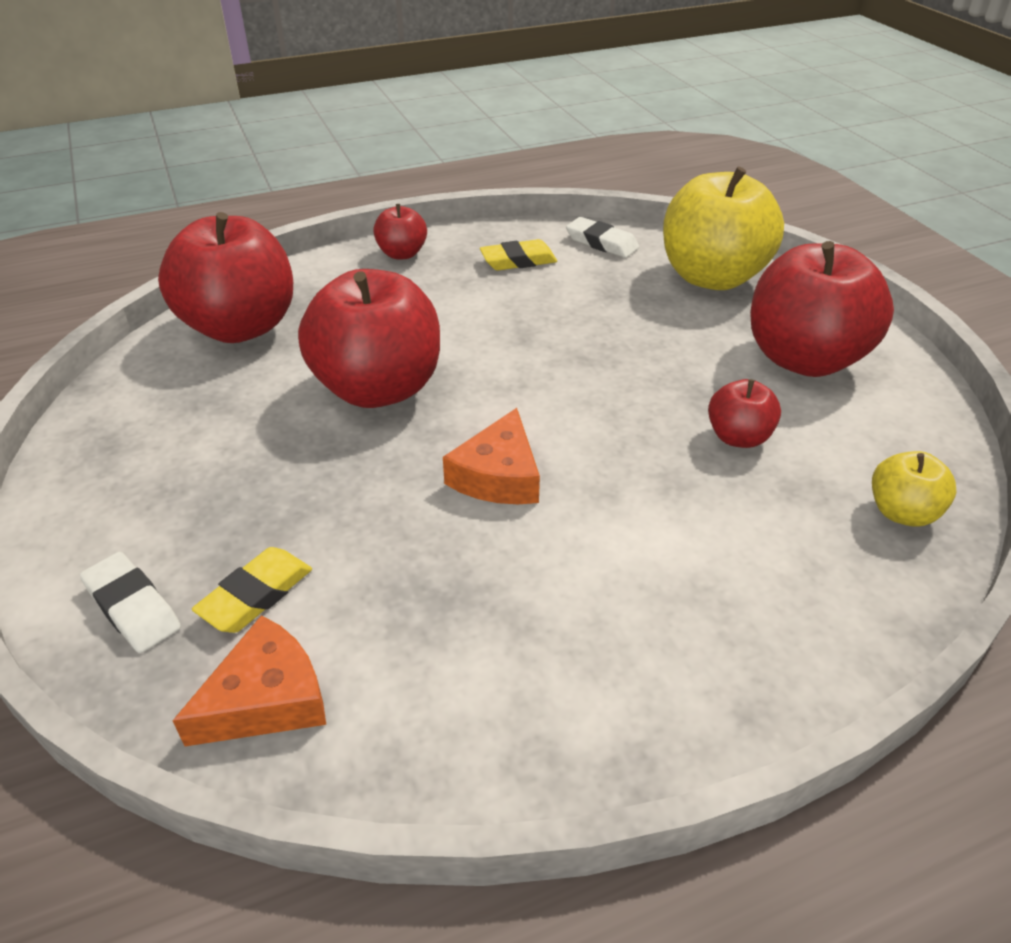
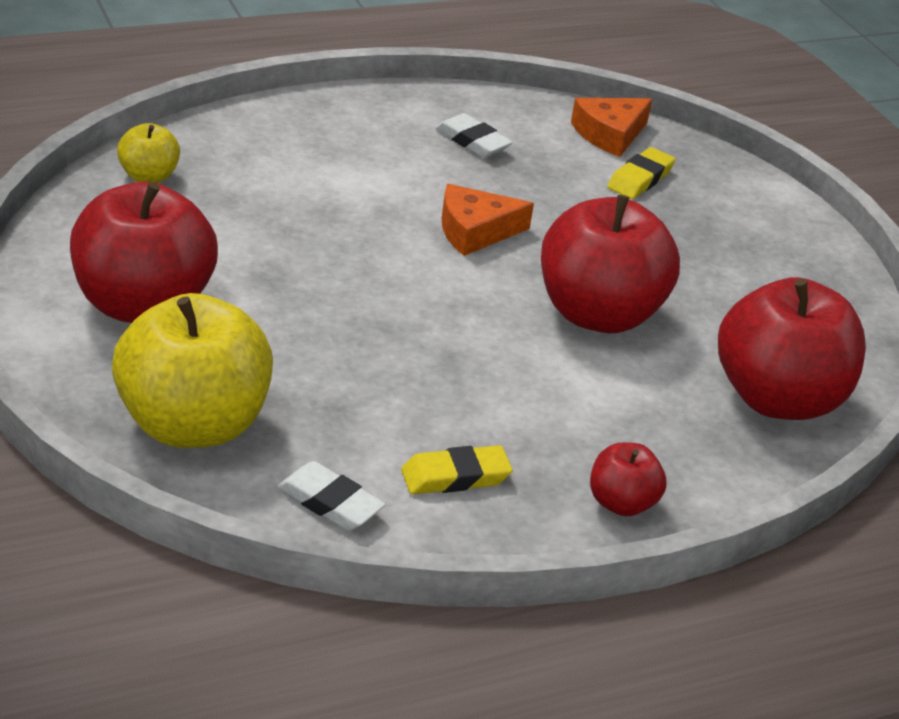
camera: 175 degrees right, 5 degrees down
(133, 607) = (720, 181): white eraser -> white eraser (472, 141)
(498, 476) = (475, 231): orange cheese -> orange cheese turned 120 degrees counterclockwise
(738, 437) = (254, 240): red apple -> none

